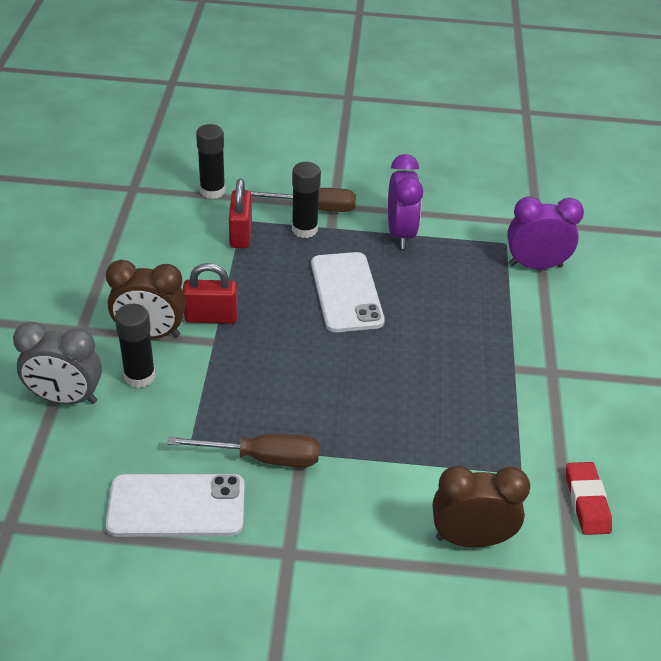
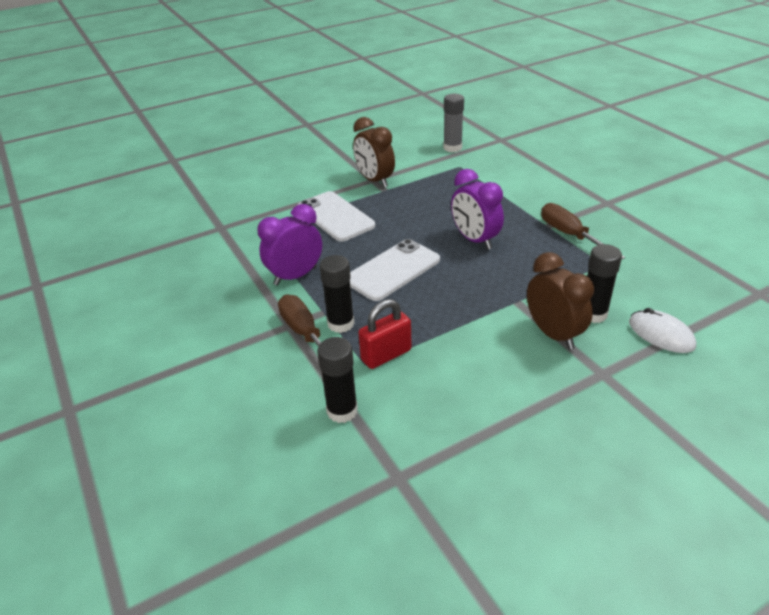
camera: 120 degrees left, 5 degrees down
(66, 398) = (661, 334): grey clock -> white mouse
(176, 506) = (644, 246): white phone -> white phone (335, 217)
(211, 317) = (497, 315): red padlock -> none
(470, 538) = (518, 165): brown clock -> brown clock (375, 180)
(535, 265) = (275, 213): purple clock -> purple clock (475, 240)
(586, 501) = (452, 148): red eraser -> grey glue stick

